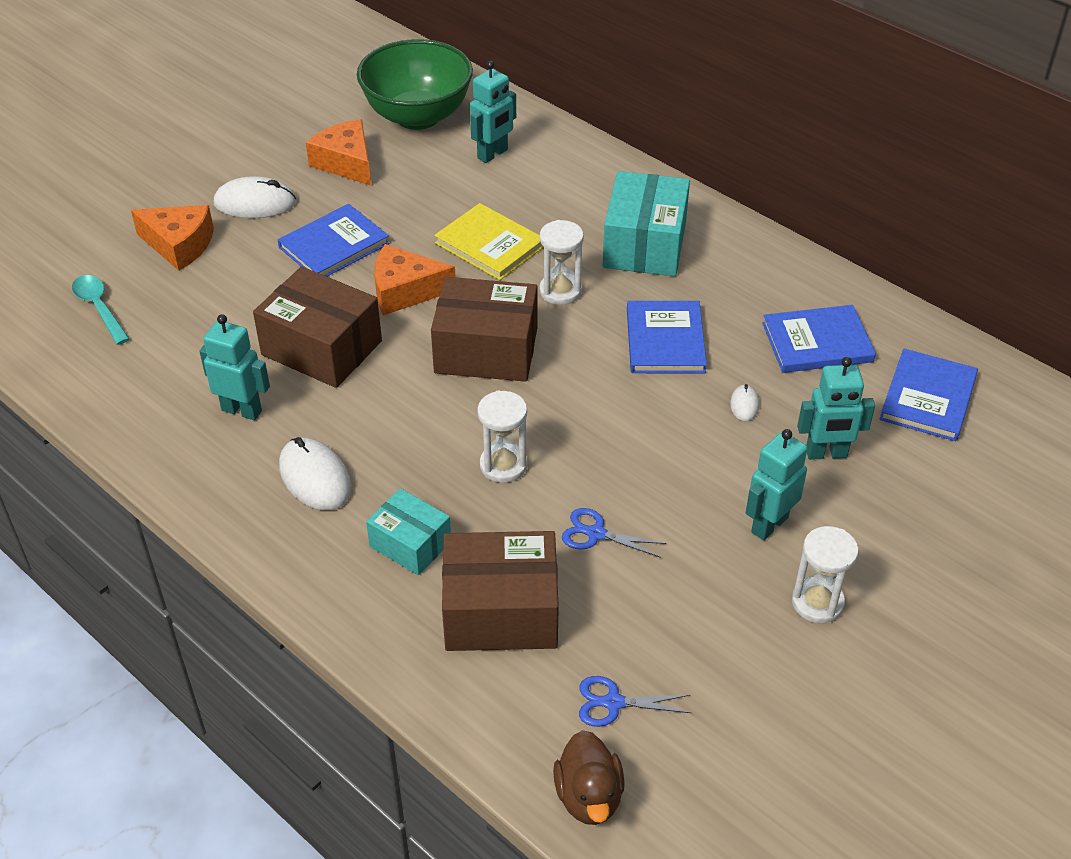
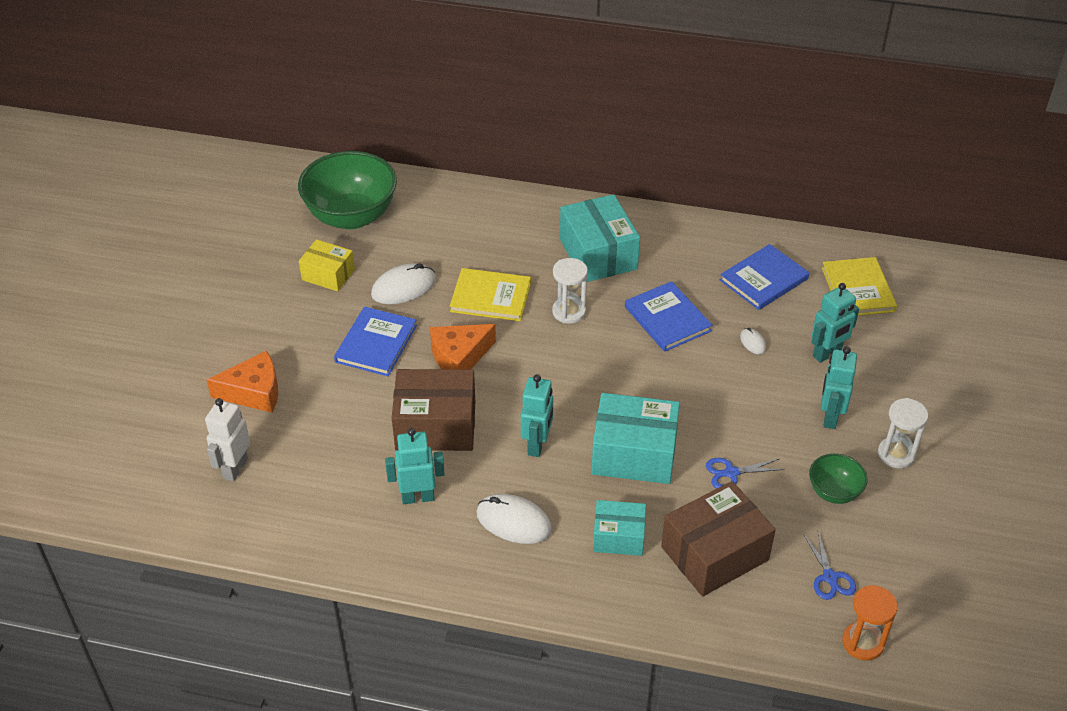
camera: 30 degrees left, 0 degrees up
(99, 308) = (235, 468): turquoise spoon -> white robot
(255, 203) = (284, 334): white mouse -> white mouse (403, 287)
(346, 163) = (328, 274): orange cheese -> yellow box
(486, 350) = (554, 377): brown box -> none
(493, 154) = (434, 226): turquoise robot -> turquoise robot (537, 445)
(503, 465) = (634, 454): white hourglass -> turquoise box
(589, 796) = (863, 643): brown duck -> orange hourglass
(613, 703) = (830, 577): blue scissors -> blue scissors turned 75 degrees counterclockwise
(701, 610) = (834, 492): none -> green bowl
(928, 398) = (857, 289): blue book -> yellow book

